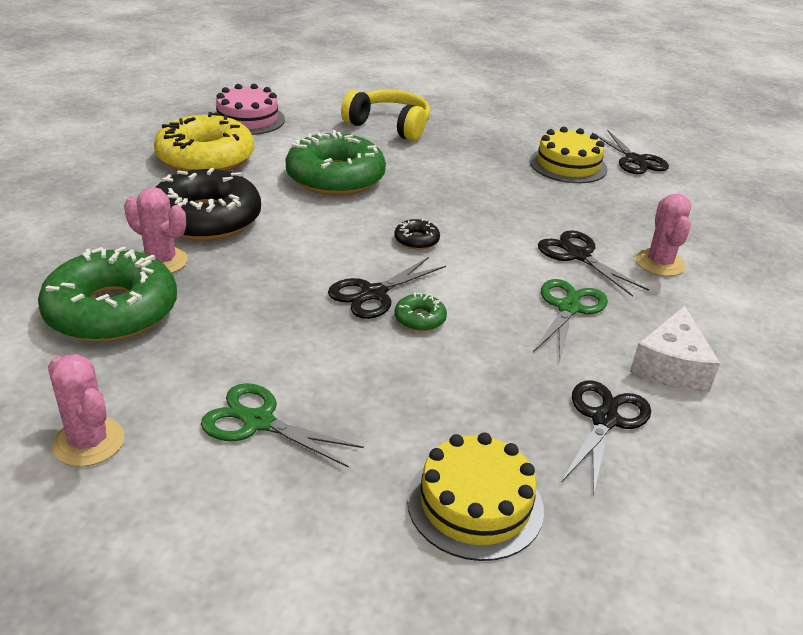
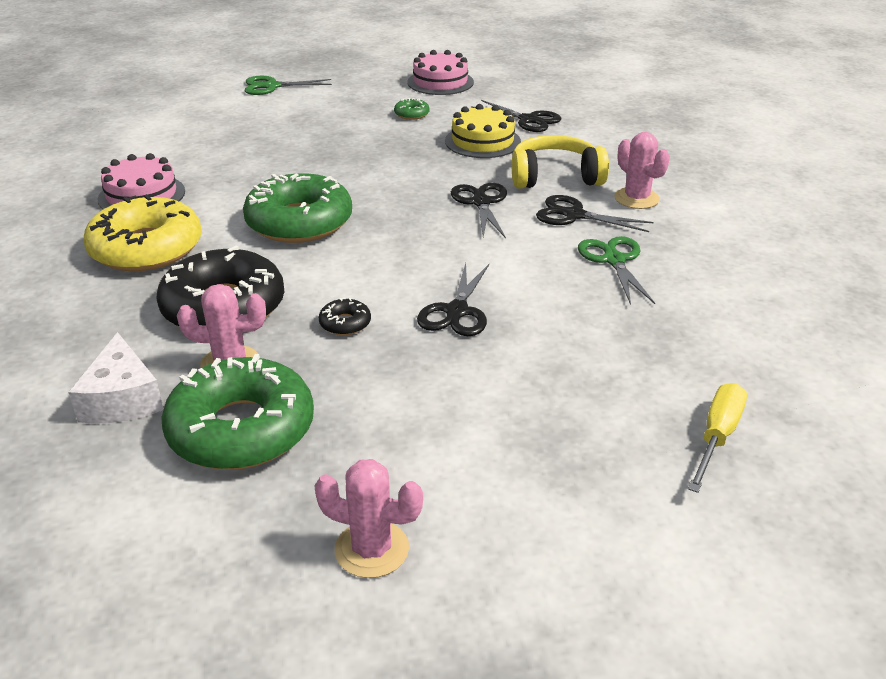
camera: 30 degrees left, 0 degrees up
(258, 422) = (492, 458): green scissors -> green scissors (272, 86)
(389, 126) = (290, 156): yellow headphones -> yellow headphones (555, 177)
(416, 240) = (437, 251): black donut -> black donut (345, 323)
(420, 319) = (517, 316): green donut -> green donut (411, 114)
(475, 504) = (717, 436): yellow cake -> yellow screwdriver
(589, 105) = (440, 82): none -> pink cake
(604, 419) = (729, 333): black scissors -> black scissors (481, 202)
(671, 366) = (727, 274): white cheese -> white cheese (122, 399)

